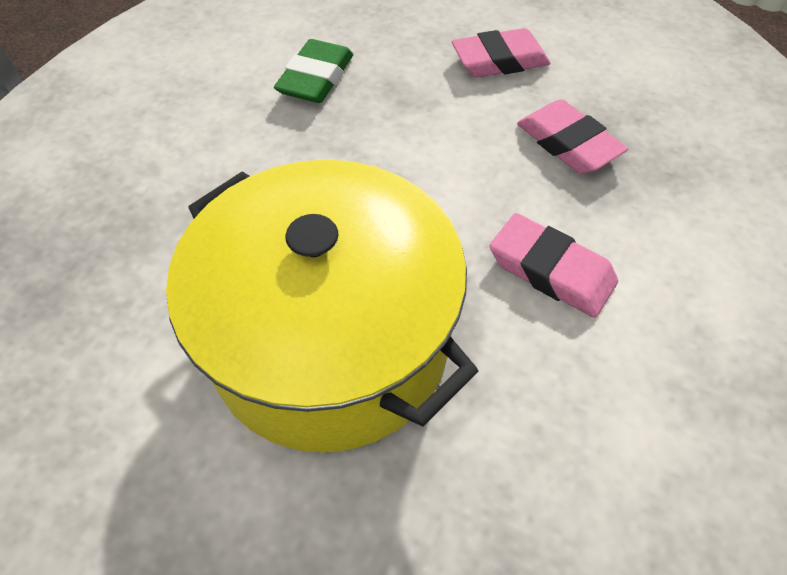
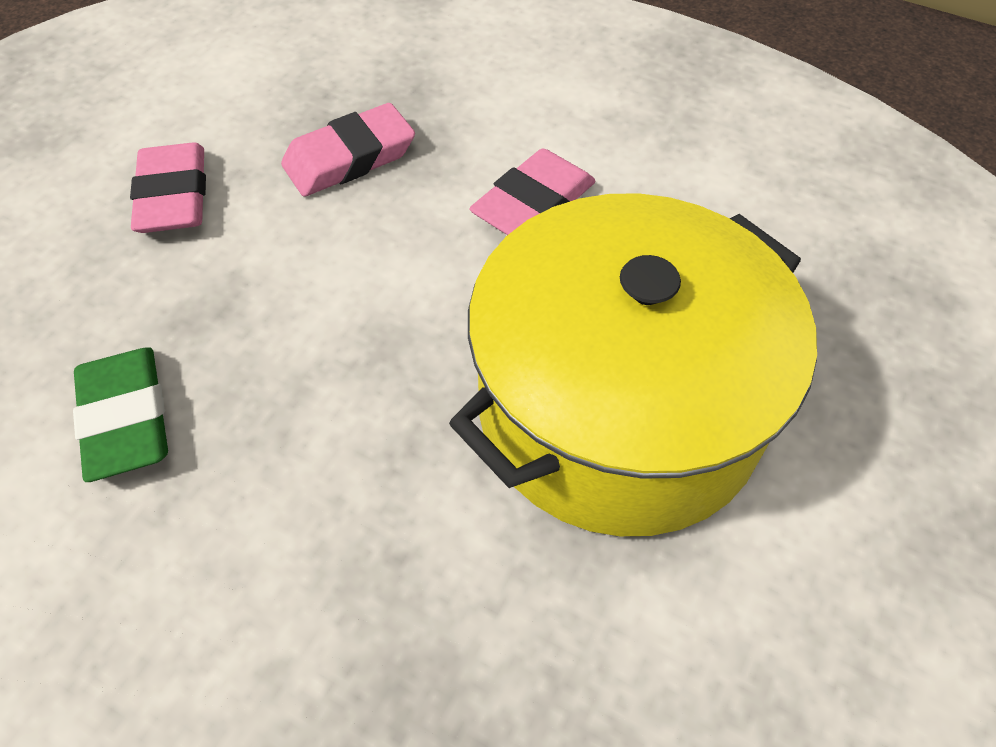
camera: 85 degrees left, 0 degrees up
(316, 78) = (126, 418): green eraser -> green eraser turned 45 degrees clockwise

